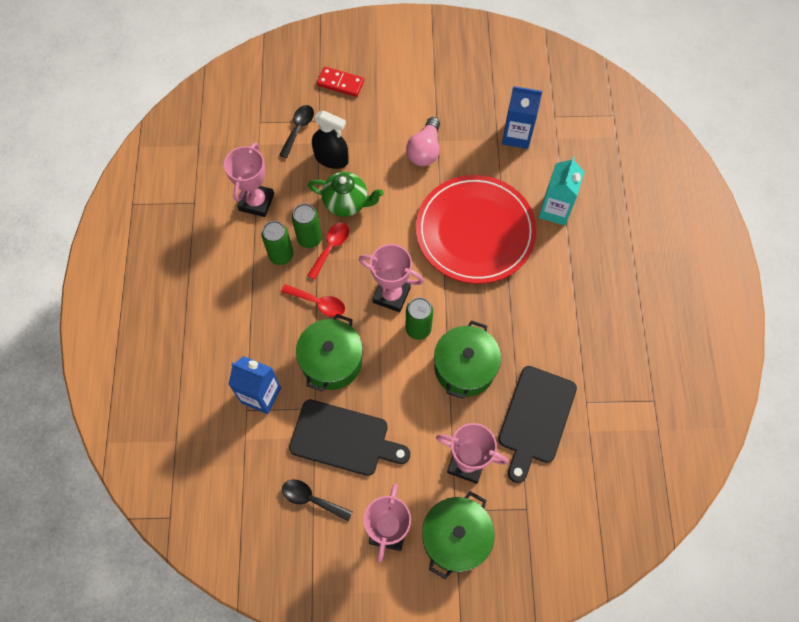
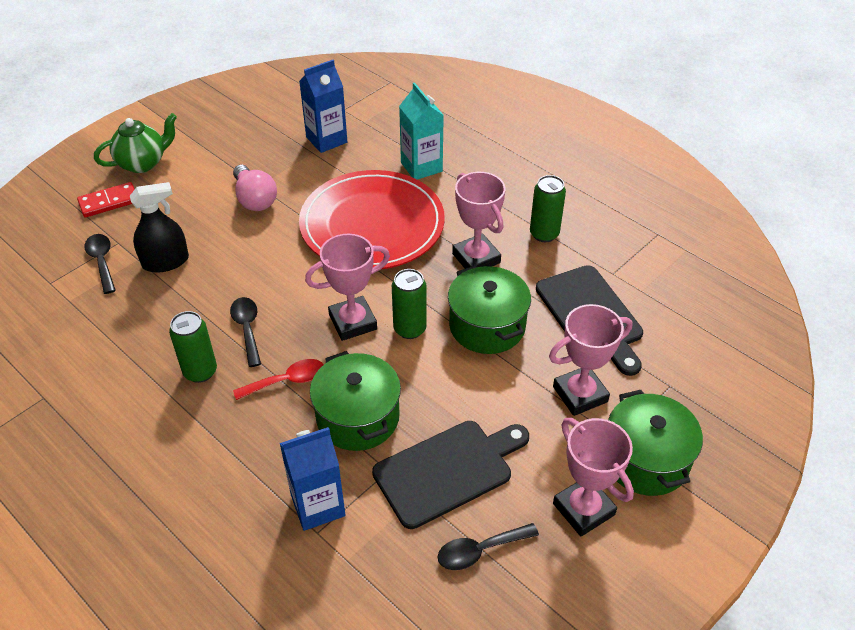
camera: 45 degrees left, 20 degrees down
(256, 202) = (120, 348): pink trophy -> pink trophy (476, 258)
(309, 239) = (216, 337): green can -> green can (544, 234)
(331, 247) = (247, 329): red spoon -> black spoon
(347, 203) = (222, 284): green teapot -> green teapot (143, 163)

